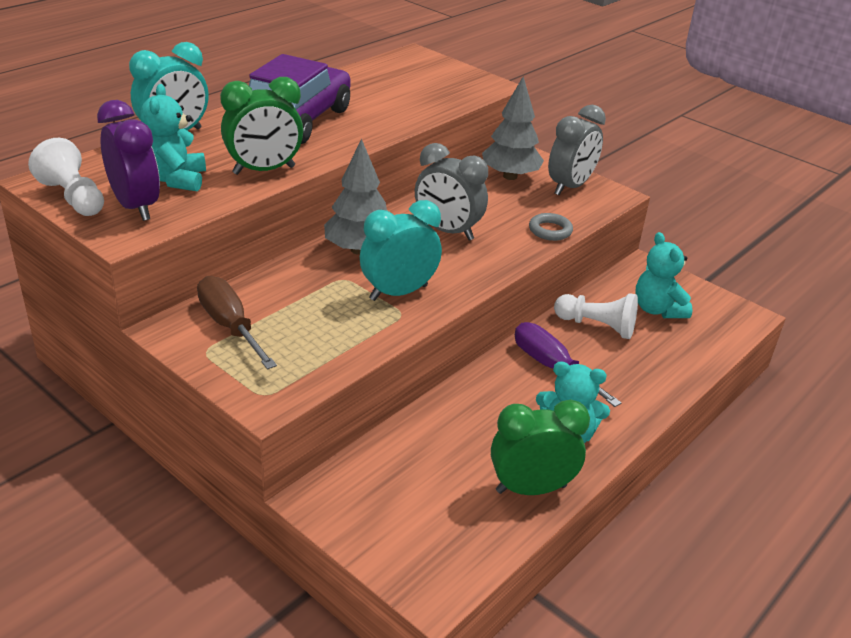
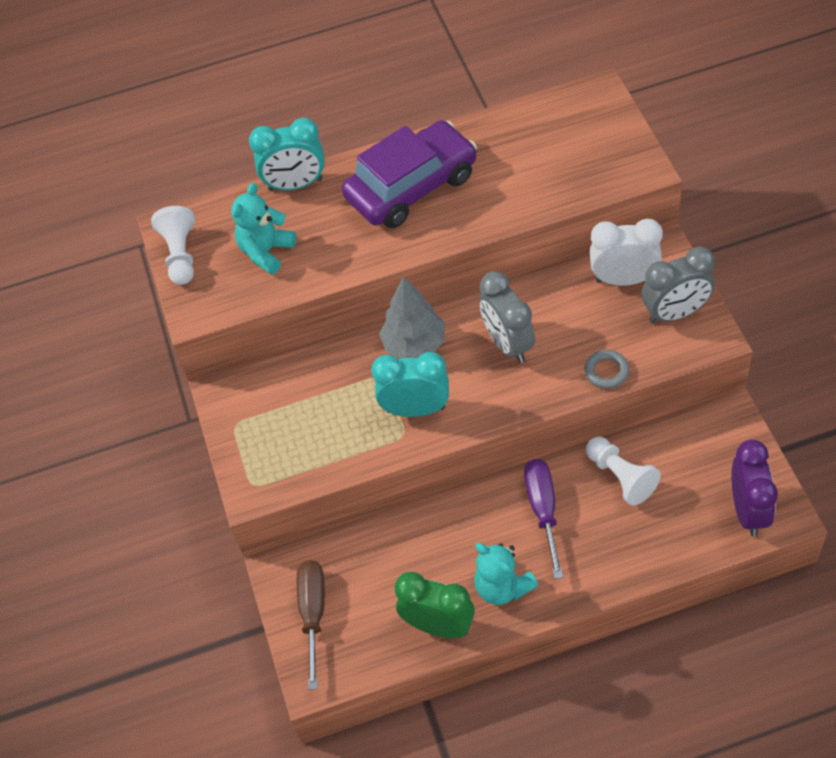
camera: 40 degrees right, 20 degrees up
(135, 207) = (219, 280): purple clock -> purple clock (748, 510)
(230, 326) = (265, 404): brown screwdriver -> brown screwdriver (313, 614)
(264, 170) = (342, 258): green clock -> none
(510, 176) = (624, 279): grey tree -> white clock
(657, 309) = (697, 477): turquoise teddy bear -> none

